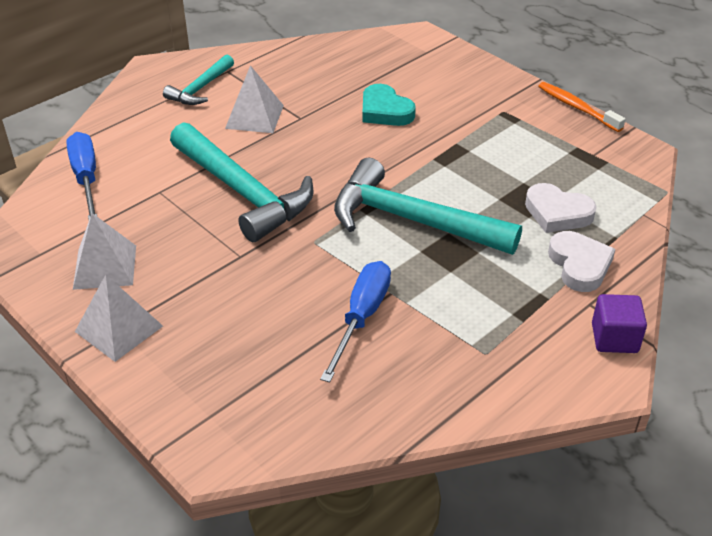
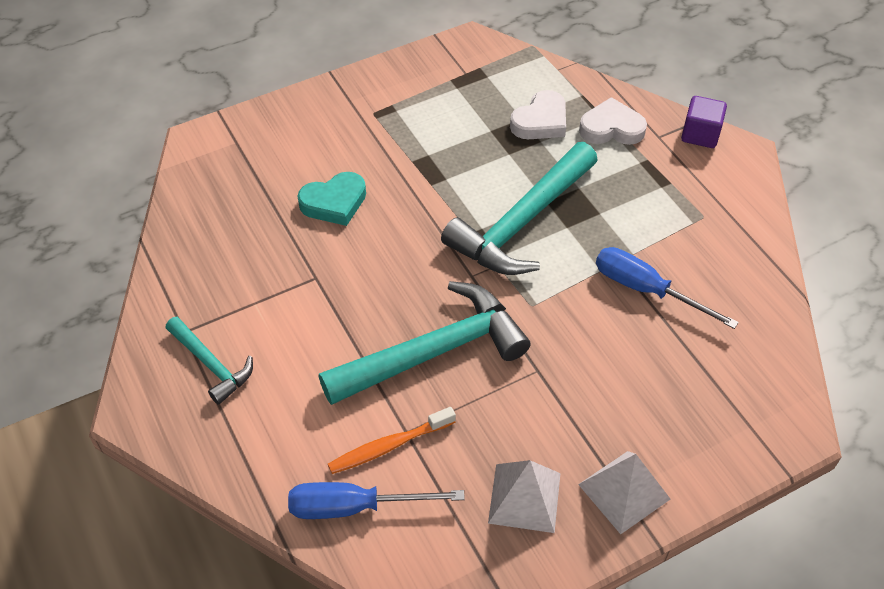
camera: 75 degrees left, 10 degrees up
(254, 116) = (295, 319): white pyramid -> none
(577, 107) = (389, 61): orange toothbrush -> orange toothbrush (388, 446)

